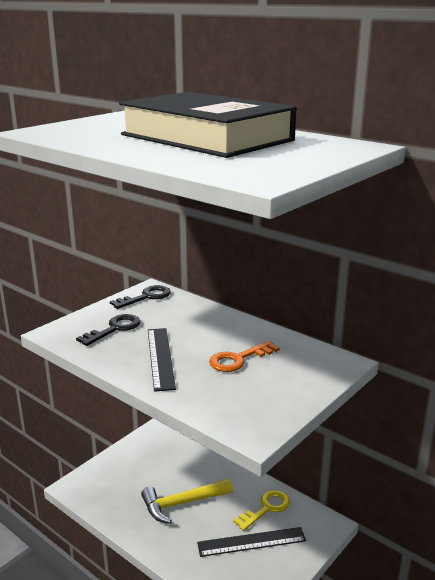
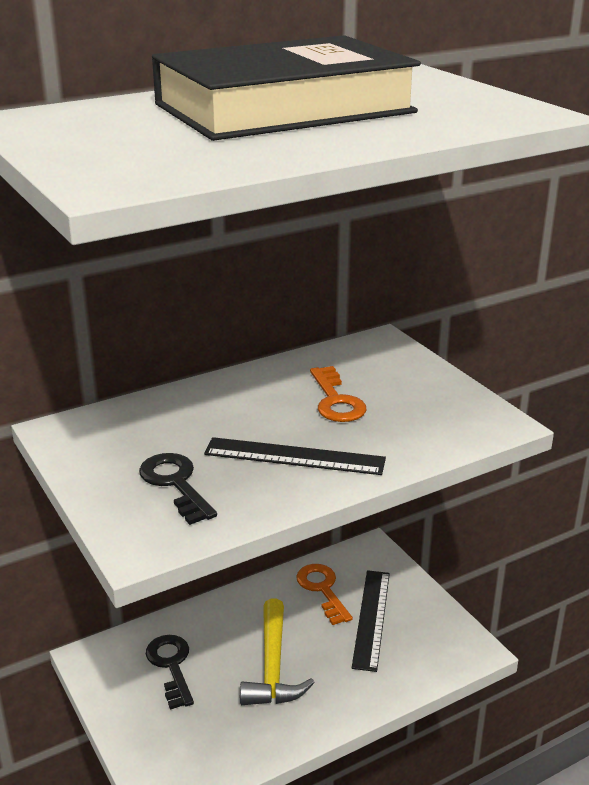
camera: 70 degrees left, 5 degrees up
(146, 297) = (86, 439): black key -> black key (171, 666)
(266, 508) = (322, 590): yellow key -> orange key

